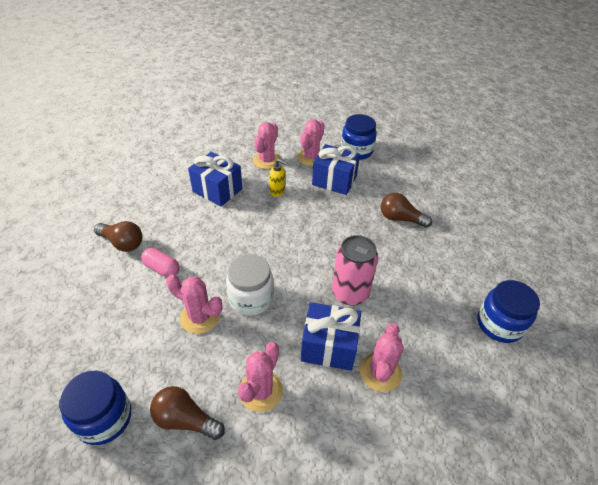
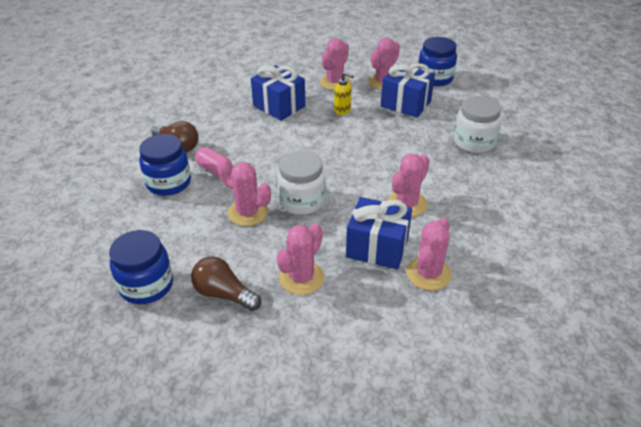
camera: 10 degrees right, 5 degrees down
(350, 293) = (407, 204): pink can -> pink cactus
(400, 219) = (474, 142): brown light bulb -> white jar
(499, 324) = (568, 243): blue jar -> blue jar (168, 183)

